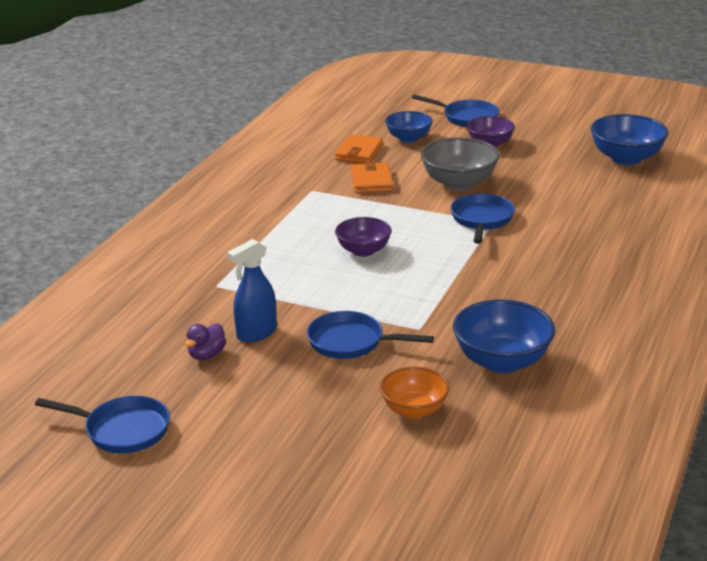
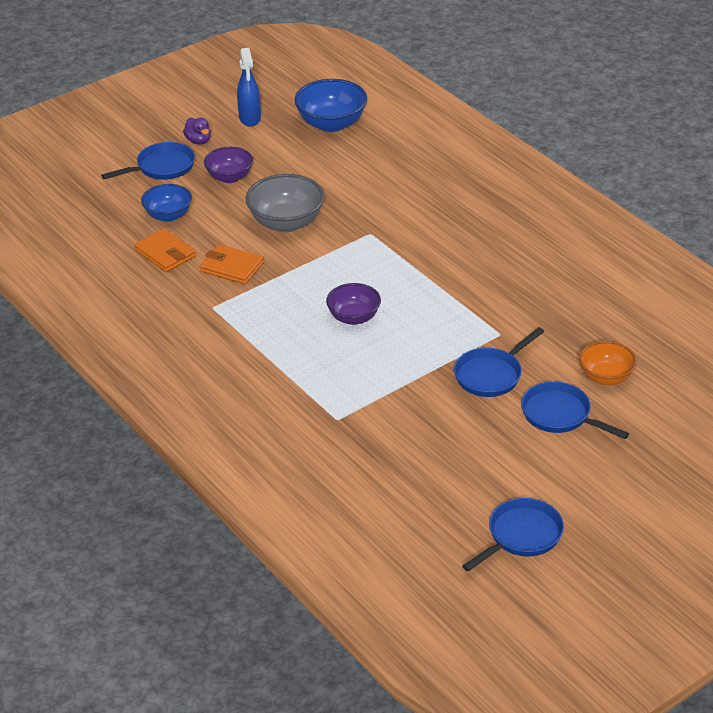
camera: 60 degrees left, 10 degrees up
(207, 355) = (446, 458): purple duck -> purple duck (198, 141)
(256, 333) = (436, 420): blue spray bottle -> blue spray bottle (250, 118)
(481, 220) = (362, 237): blue pan -> blue pan (560, 415)
(502, 361) = (577, 312): blue bowl -> none

